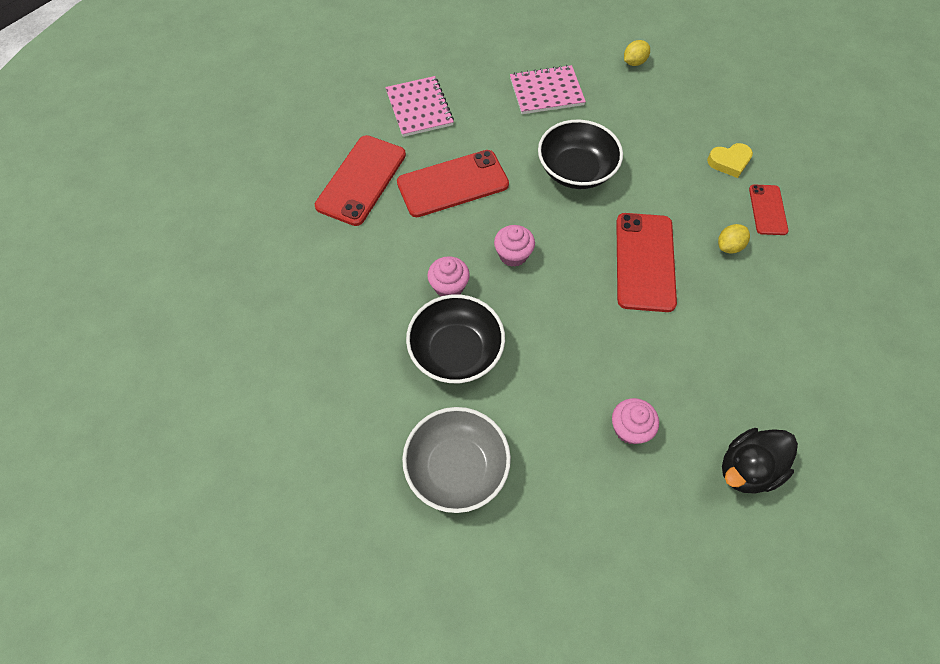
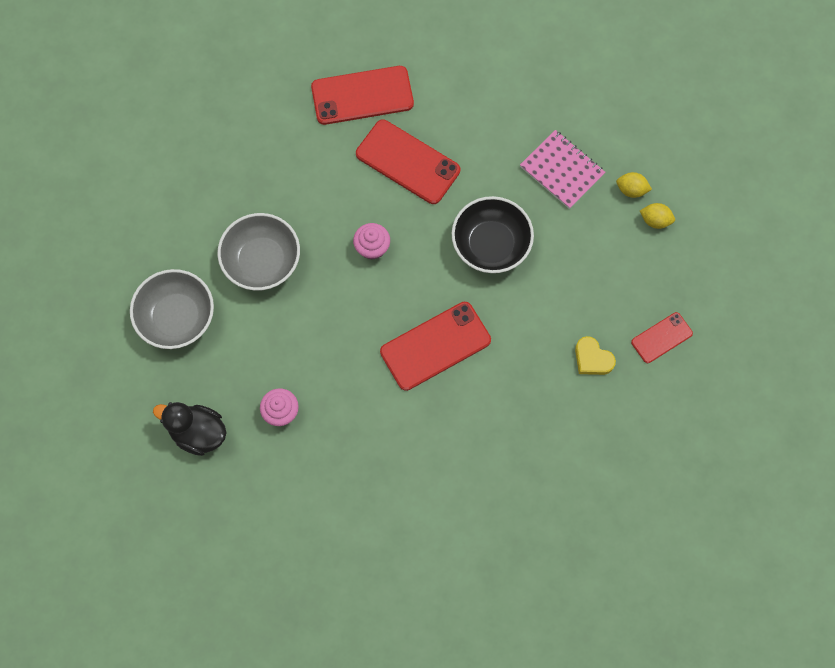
camera: 55 degrees right, 10 degrees up
(419, 108) = (466, 86): pink notebook -> none
(449, 286) = (312, 221): pink cupcake -> none
(456, 351) = (262, 261): black bowl -> grey bowl
(729, 246) = (497, 401): yellow lemon -> yellow lemon (631, 190)
(747, 469) = (303, 506): black duck -> black duck (198, 433)
(768, 210) = (560, 414): red phone -> red phone (661, 338)

